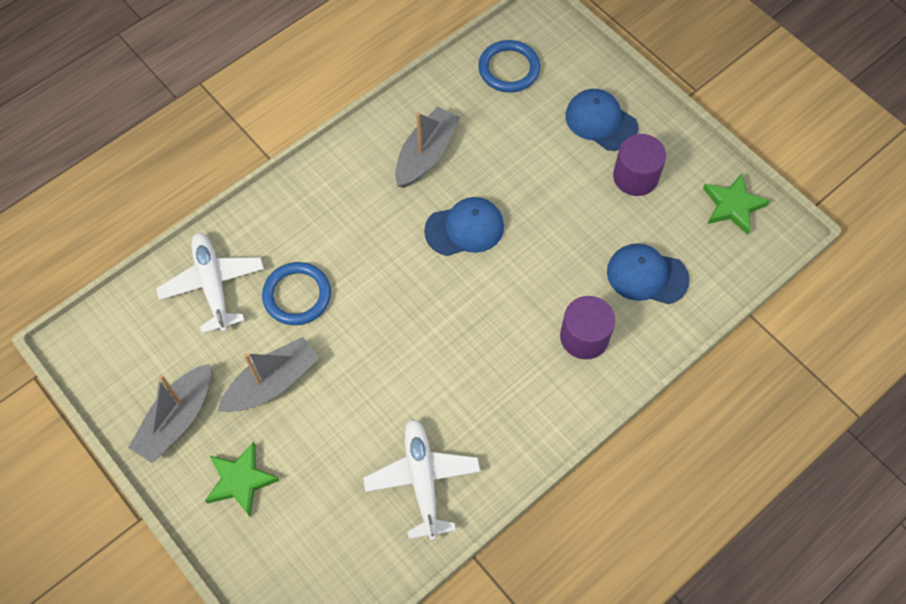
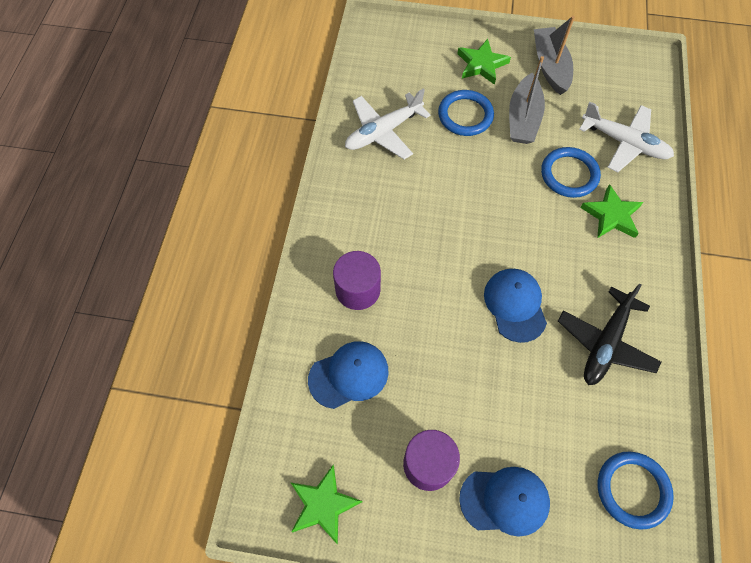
camera: 140 degrees right, 0 degrees up
(306, 235) = (611, 215): none -> green star
(323, 432) = (465, 115): none -> blue ring
(422, 479) = (383, 132): white plane -> white plane turned 105 degrees clockwise
(426, 154) = (605, 343): grey boat -> black plane
(465, 228) = (515, 305): blue cap -> blue cap turned 135 degrees clockwise

